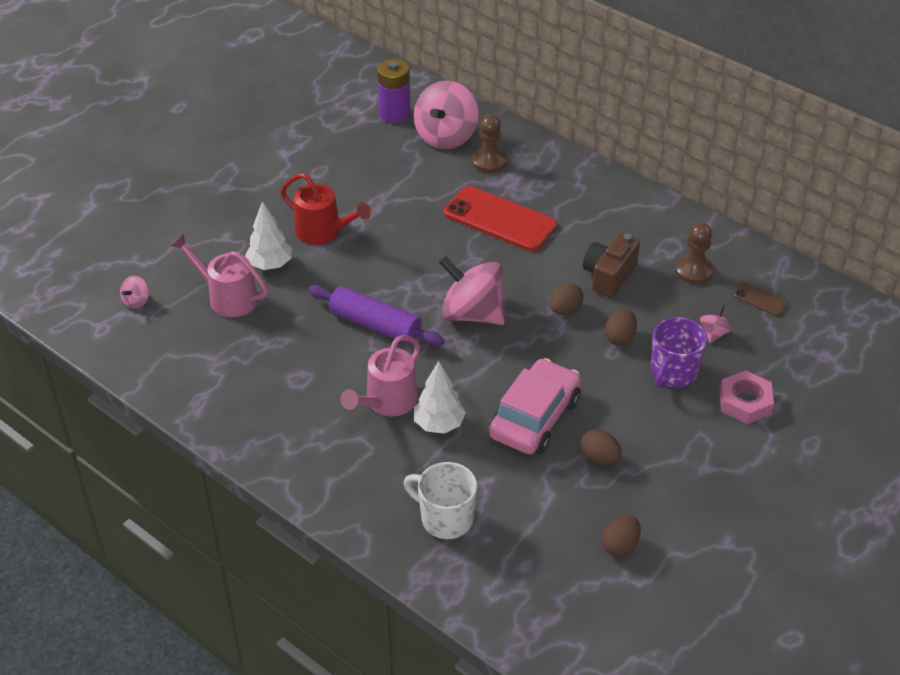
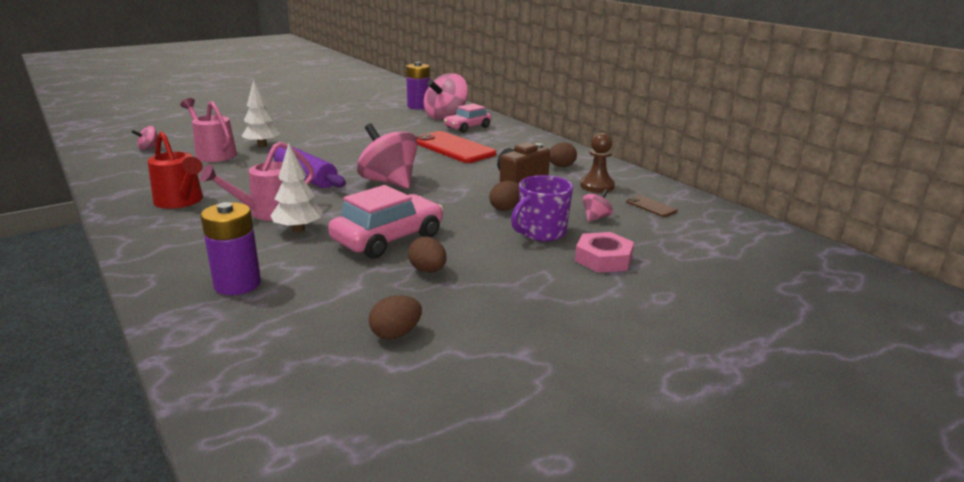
camera: 15 degrees right, 20 degrees down
(323, 232) = (317, 138): red watering can -> red watering can (181, 201)
(445, 518) = (237, 284): white mug -> purple battery
(489, 162) = (467, 127): brown pawn -> pink car
(565, 310) = (468, 190): brown egg -> brown egg (561, 166)

